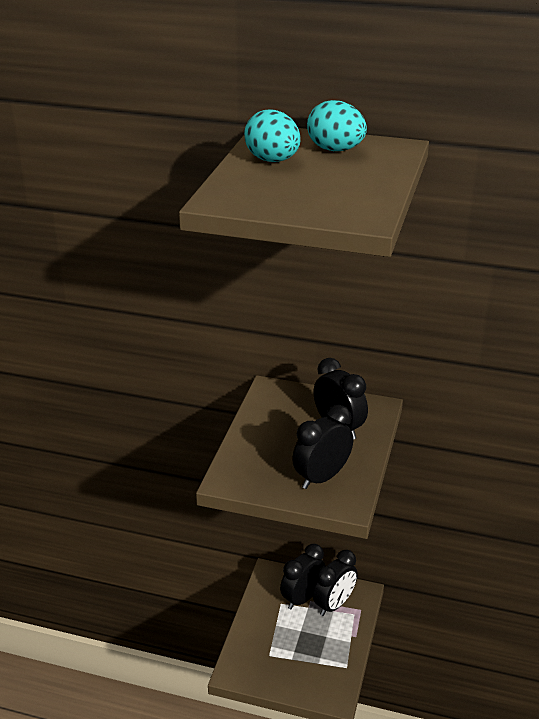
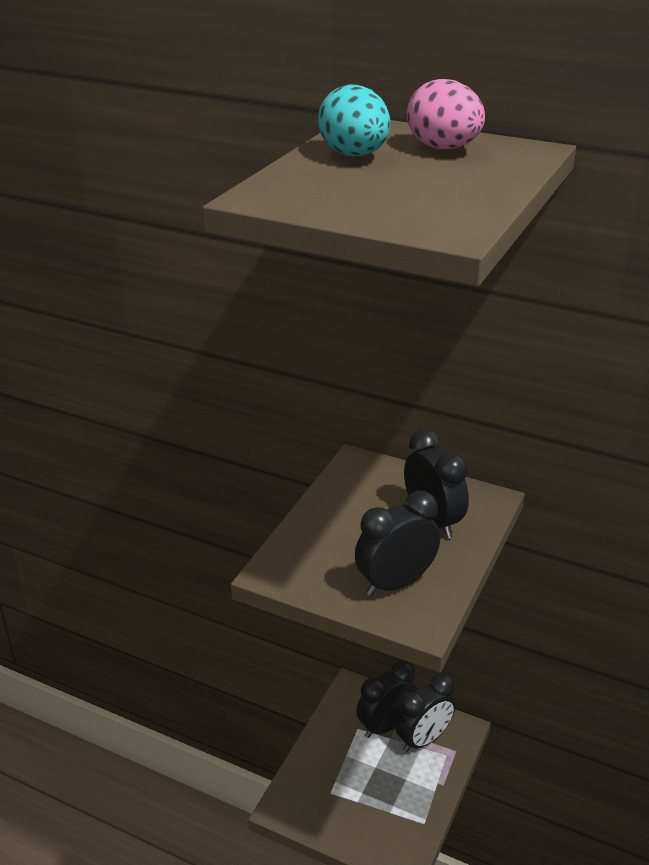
camera: 10 degrees right, 0 degrees up
(335, 150) = (443, 148): turquoise egg -> pink egg

